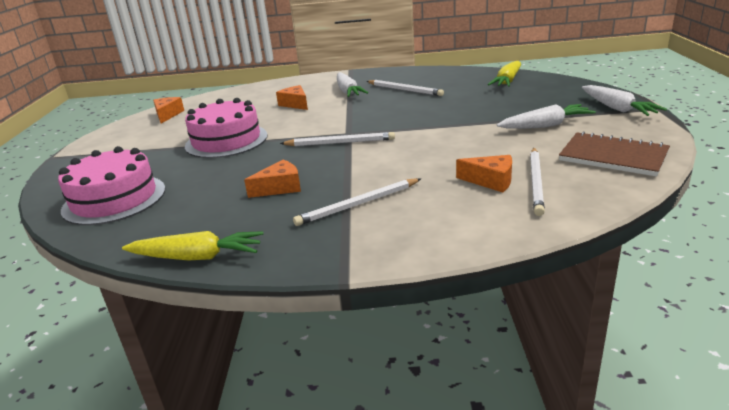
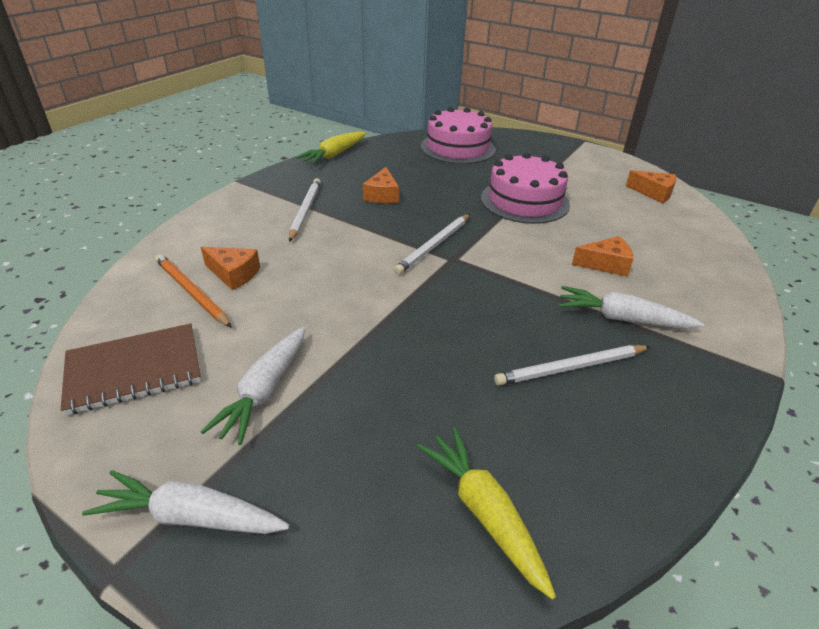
camera: 120 degrees right, 10 degrees up
(491, 181) = (234, 274): orange cheese -> orange cheese turned 120 degrees counterclockwise
(536, 182) = (191, 292): white pencil -> orange pencil

